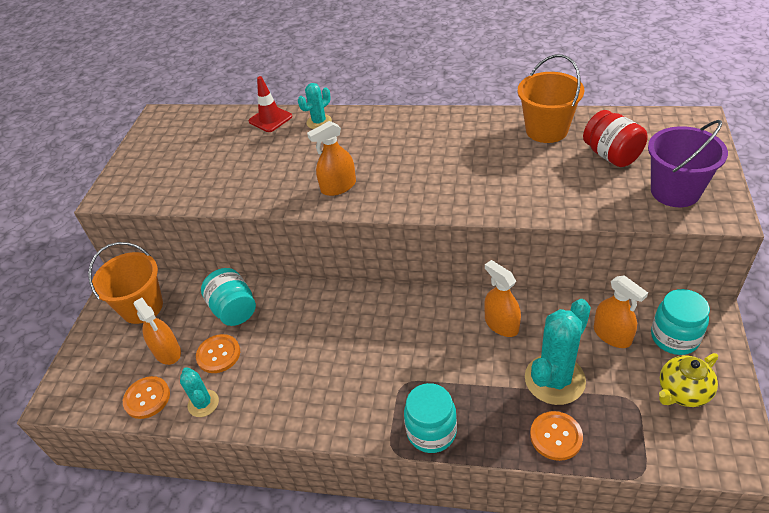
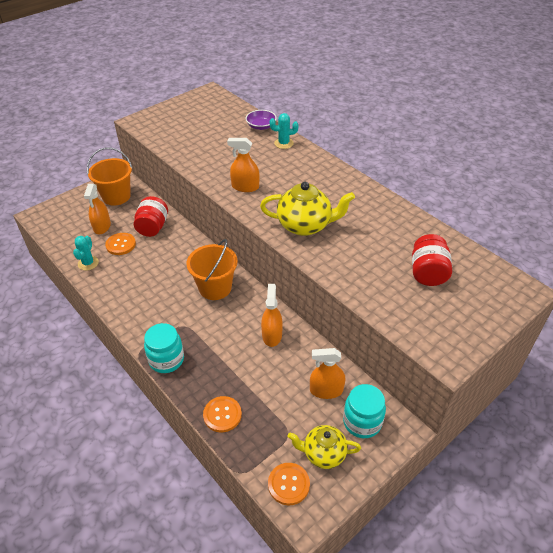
camera: 35 degrees right, 0 degrees up
(147, 398) = (70, 242): orange button -> orange button (288, 484)
(234, 310) = (153, 227): turquoise jar -> red jar
(270, 119) = (261, 126): red traffic cone -> purple bowl
(451, 185) = (305, 226): none -> yellow teapot
(546, 130) = (409, 231): orange bucket -> orange bucket (215, 288)
(554, 379) = (261, 386): turquoise cactus -> none
(612, 335) = (326, 390): orange spray bottle -> orange spray bottle turned 90 degrees clockwise
(675, 191) = (436, 322): purple bucket -> none

